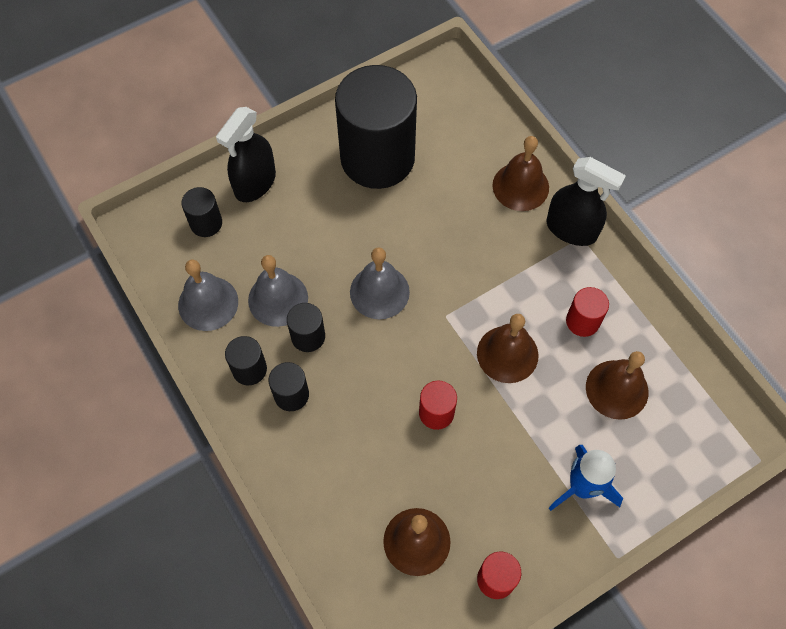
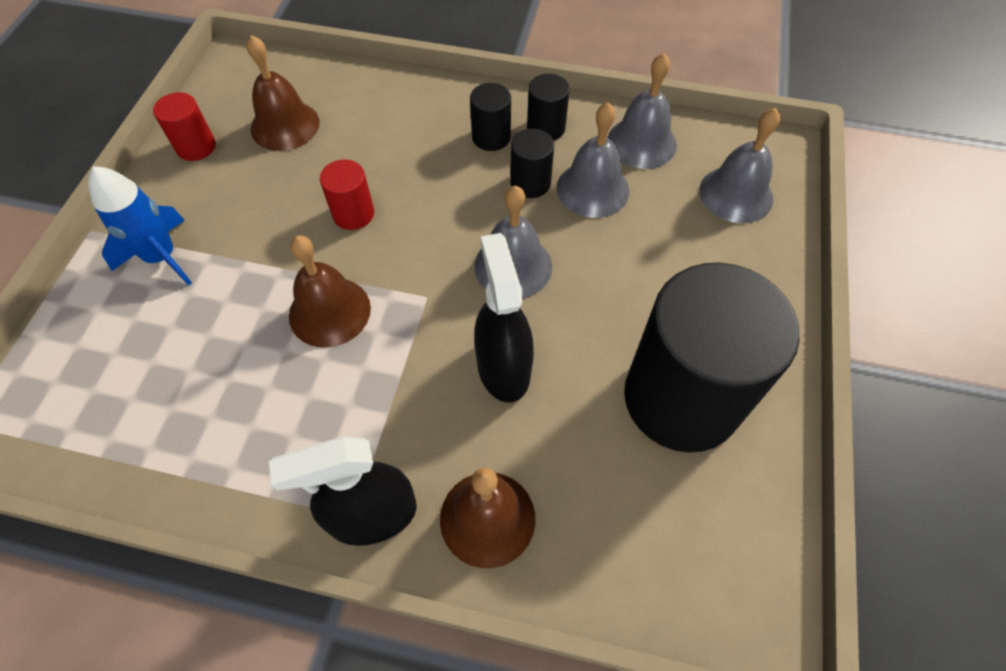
camera: 135 degrees right, 5 degrees down
(206, 223) = (736, 194): black cylinder -> grey bell
(255, 183) = (751, 262): black spray bottle -> black spray bottle (503, 368)
(582, 321) = (272, 410): red cylinder -> none
(617, 389) = (181, 368): brown bell -> none

